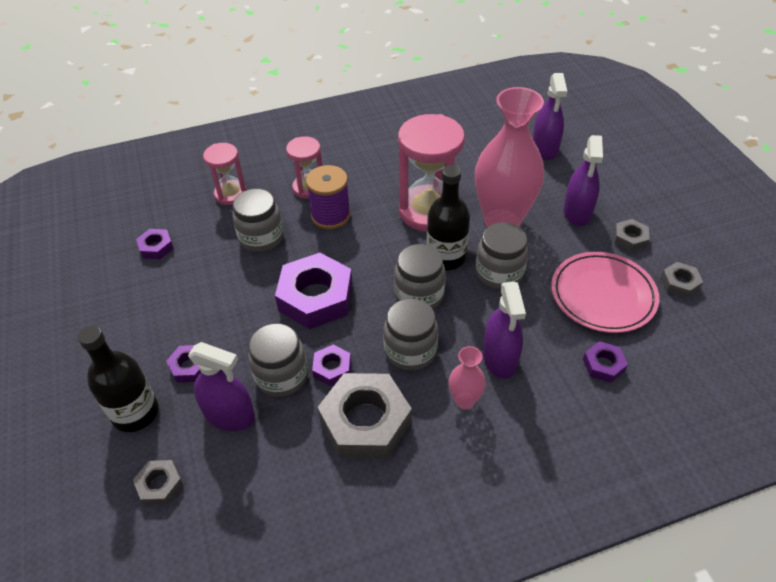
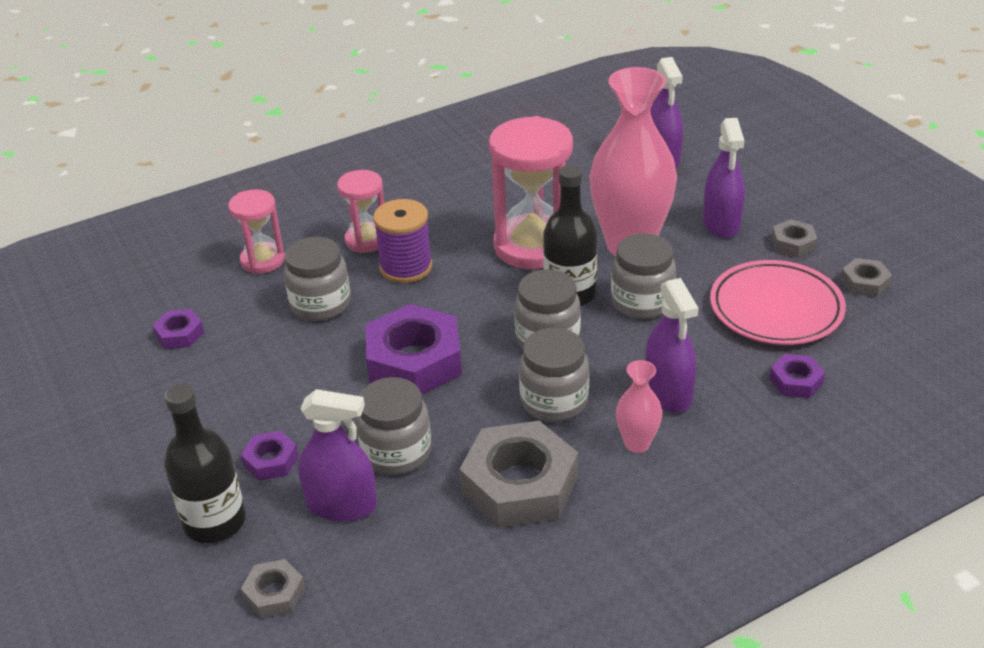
camera: 10 degrees left, 10 degrees down
(332, 368) = (459, 434): purple nut -> none

